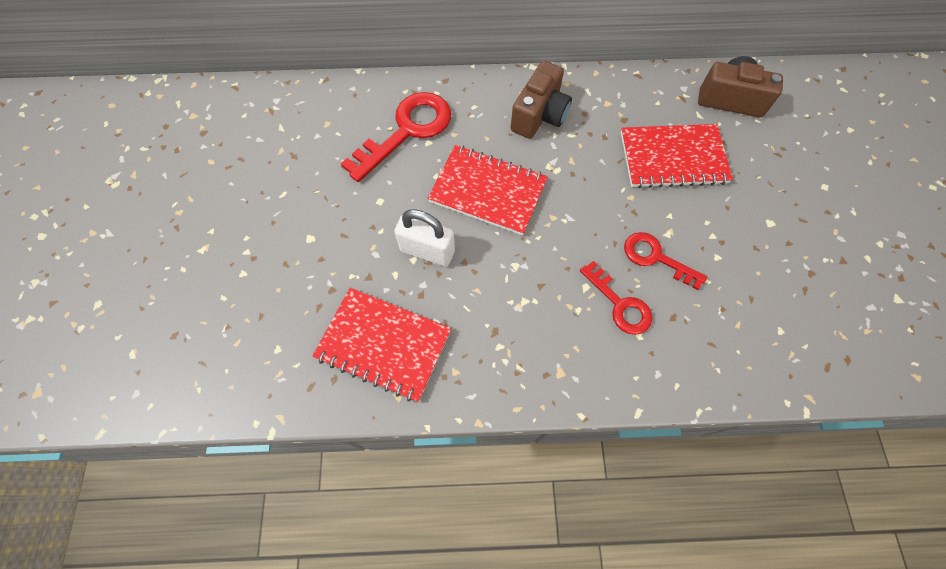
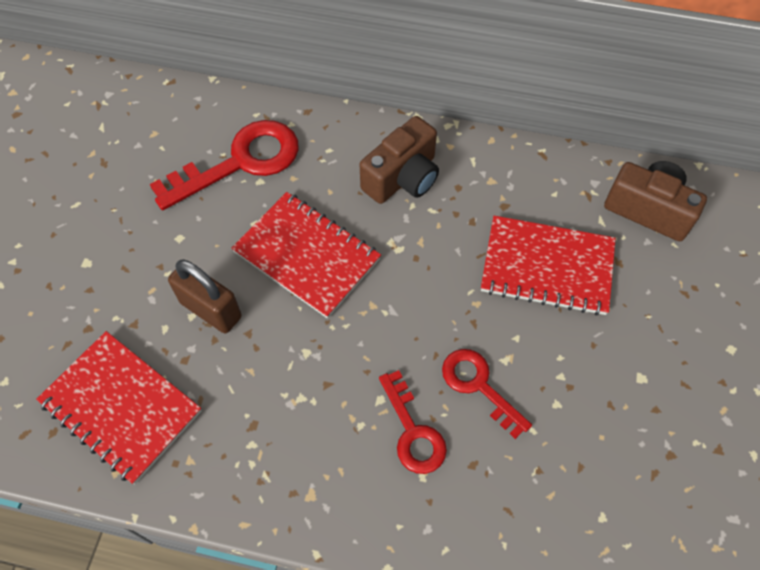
camera: 15 degrees right, 5 degrees down
(427, 251) = (211, 310): white padlock -> brown padlock

